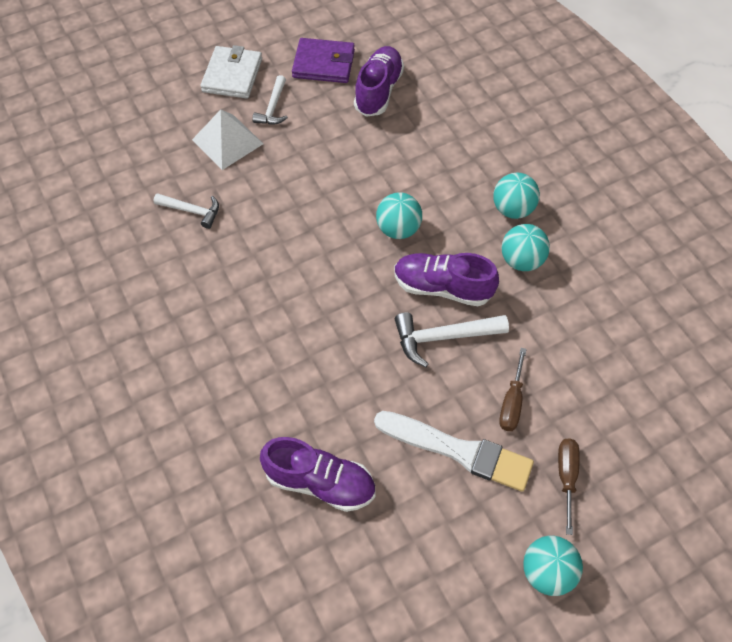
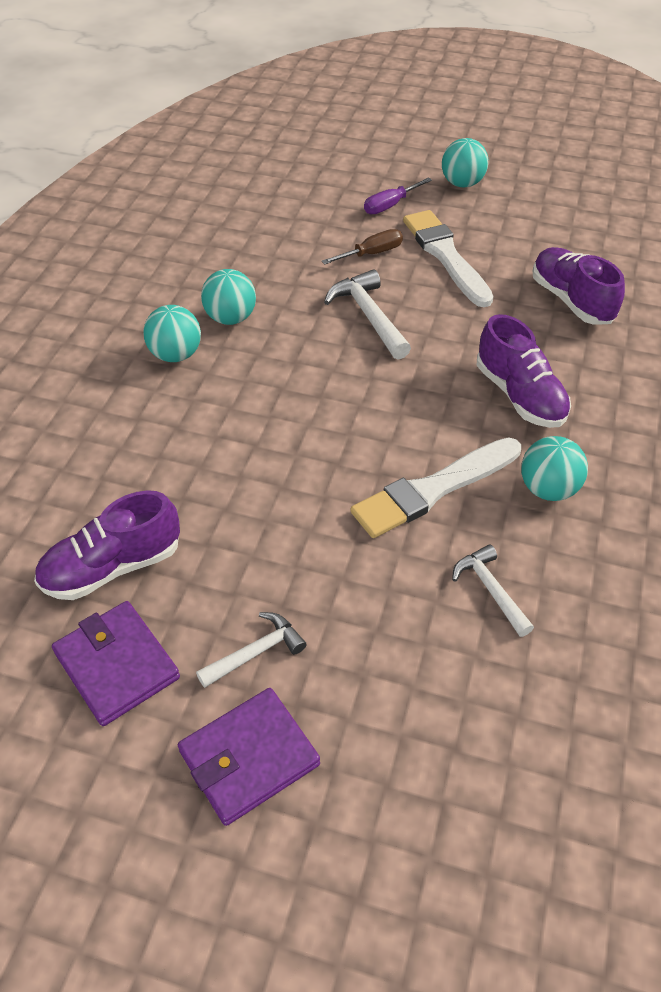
camera: 135 degrees left, 10 degrees down
(227, 141) = (362, 650): white pyramid -> none
(232, 75) = (249, 758): white wallet -> purple wallet
(271, 243) = (434, 489): none -> white brush
(398, 229) = (296, 412): turquoise ball -> turquoise ball (548, 489)
(442, 287) = (321, 344): purple shoe -> purple shoe (519, 395)
(442, 337) = (369, 316): white hammer -> white hammer turned 150 degrees counterclockwise
(566, 477) = (390, 205): brown screwdriver -> purple screwdriver

